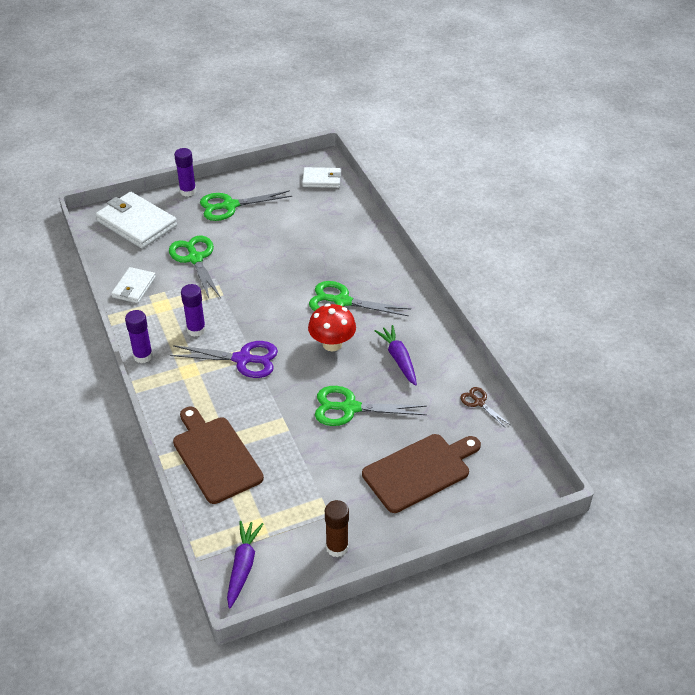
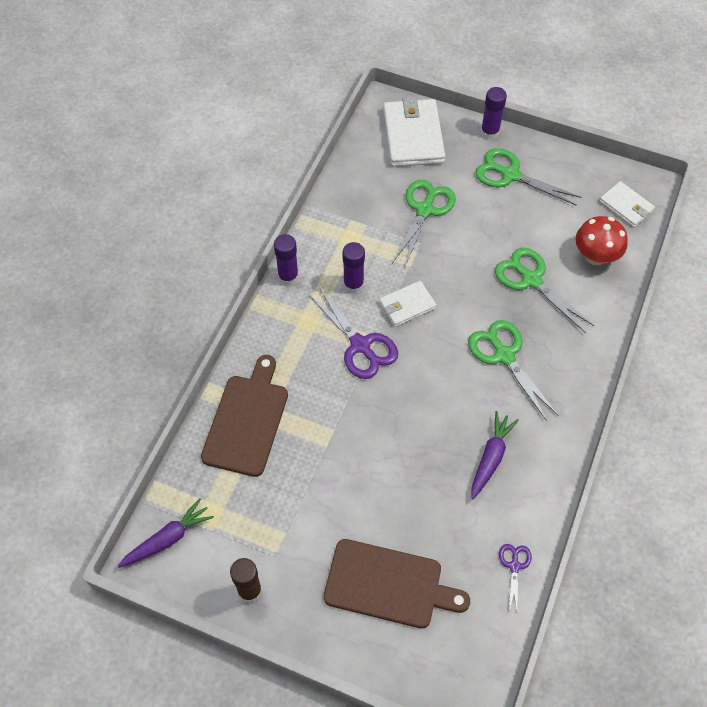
camera: 45 degrees right, 15 degrees up
(134, 287) = (347, 202): white wallet -> white wallet (407, 305)
(332, 344) = (449, 392): red mushroom -> red mushroom (595, 256)
(350, 408) = (397, 470): green scissors -> green scissors (531, 280)
(479, 402) = (514, 566): brown scissors -> purple scissors

